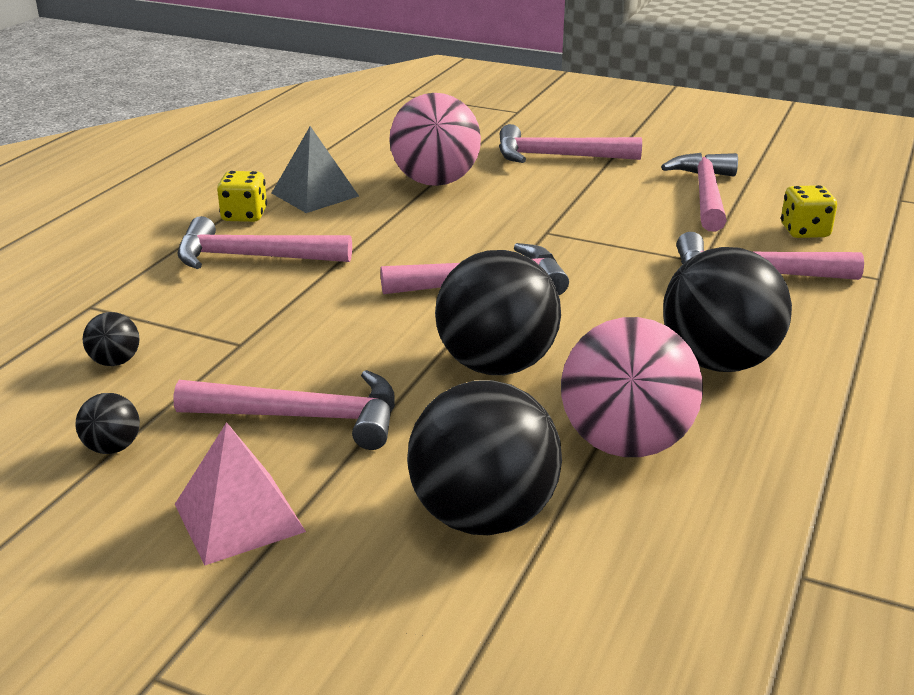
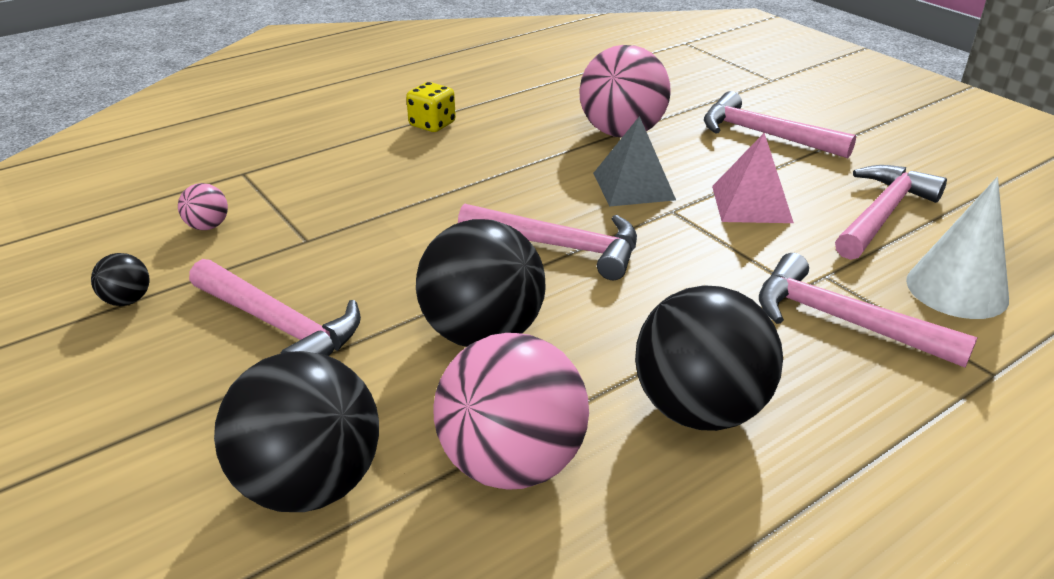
camera: 30 degrees right, 5 degrees up
(115, 362) = (208, 226): black ball -> pink ball
(239, 517) = (139, 399): pink pyramid -> pink pyramid (751, 204)
(252, 257) = (398, 164): pink hammer -> none
(315, 194) = (507, 119): grey pyramid -> grey pyramid (633, 186)
(804, 231) = (957, 289): yellow dice -> white cone

